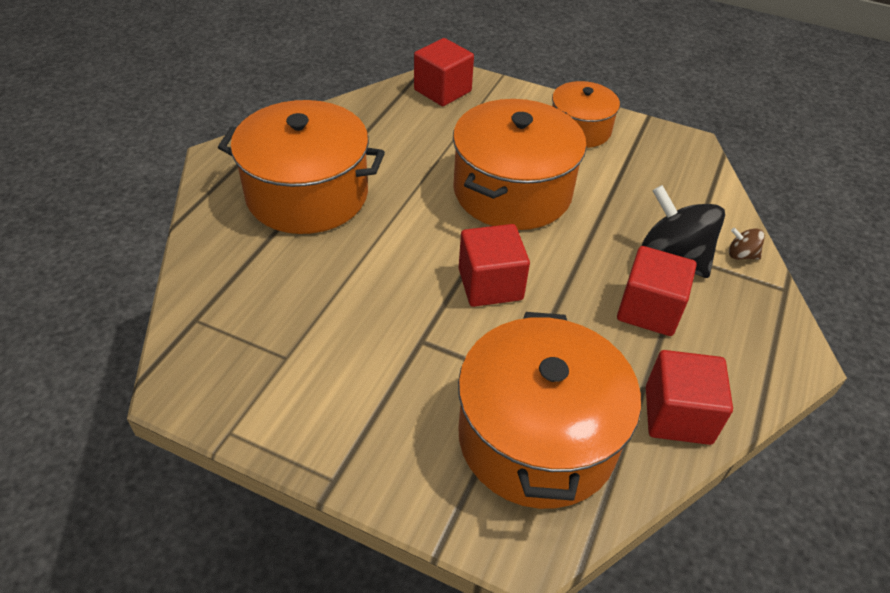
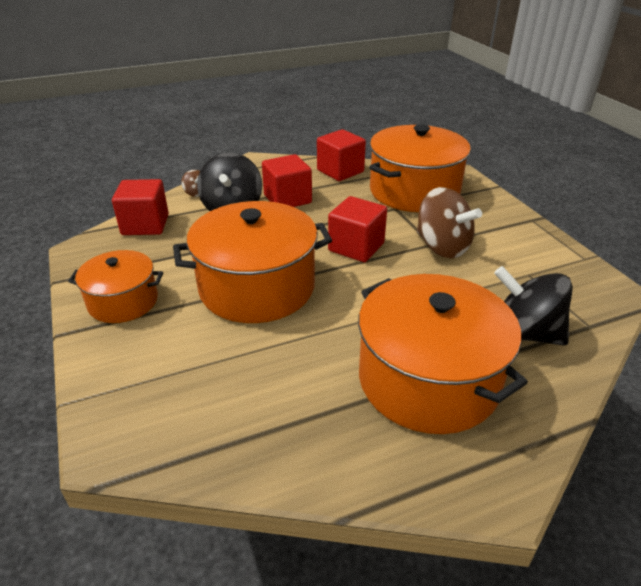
camera: 135 degrees left, 10 degrees down
(254, 275) = (524, 333): none -> black spinning top
(406, 342) = (442, 247): none -> brown spinning top
(442, 91) = (152, 424): red cube -> red cube (145, 225)

